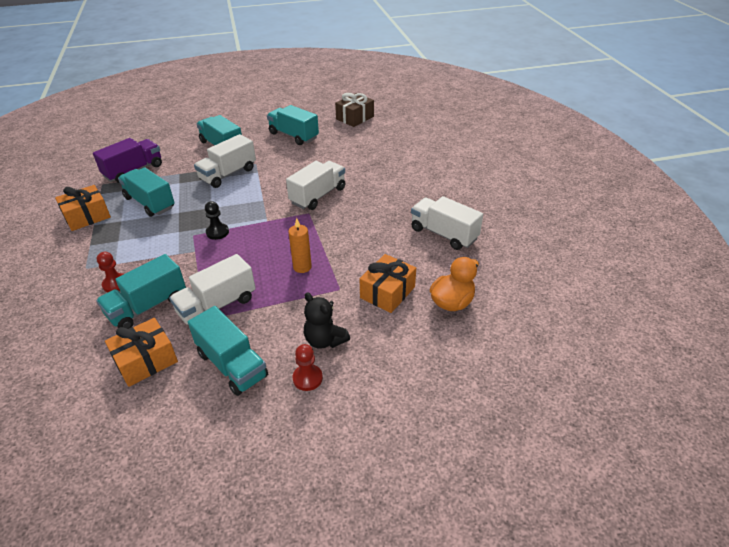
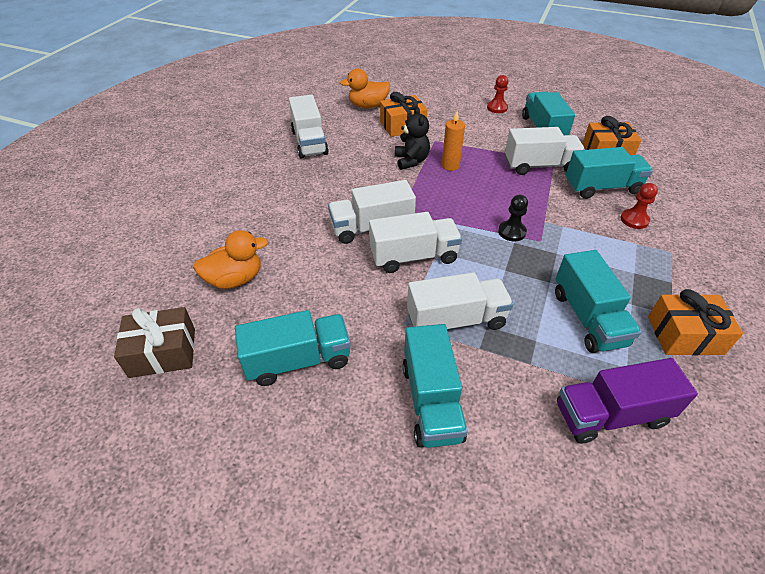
camera: 145 degrees left, 5 degrees up
(275, 191) = (413, 257): none -> white truck
(293, 136) = (298, 360): turquoise truck -> turquoise truck turned 90 degrees counterclockwise
(325, 340) = (471, 119): black teddy bear -> black teddy bear (411, 161)
(363, 146) = (235, 279): none -> orange duck

